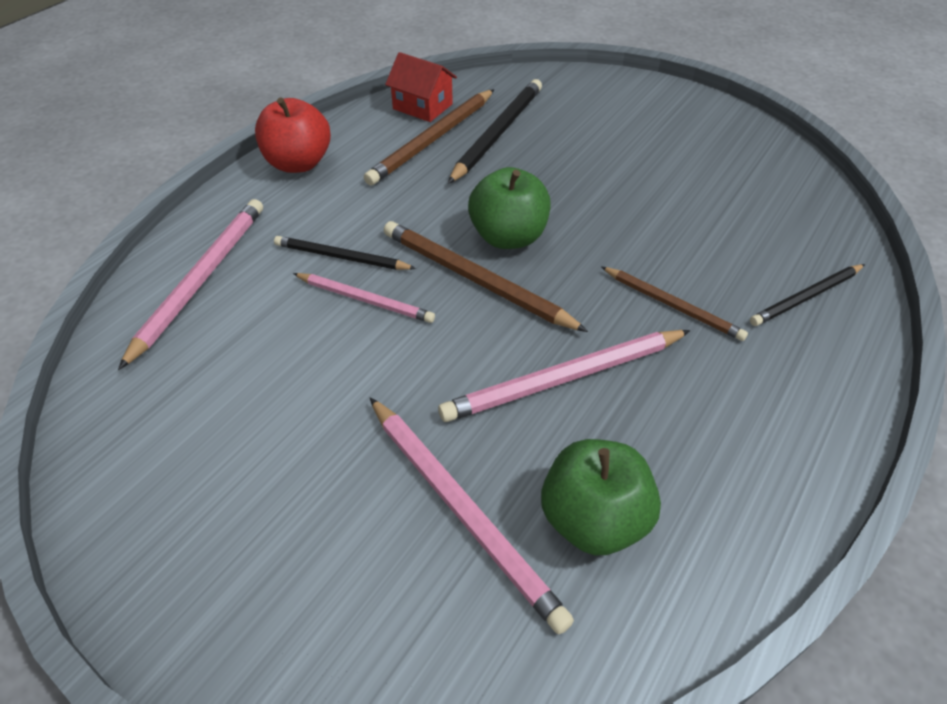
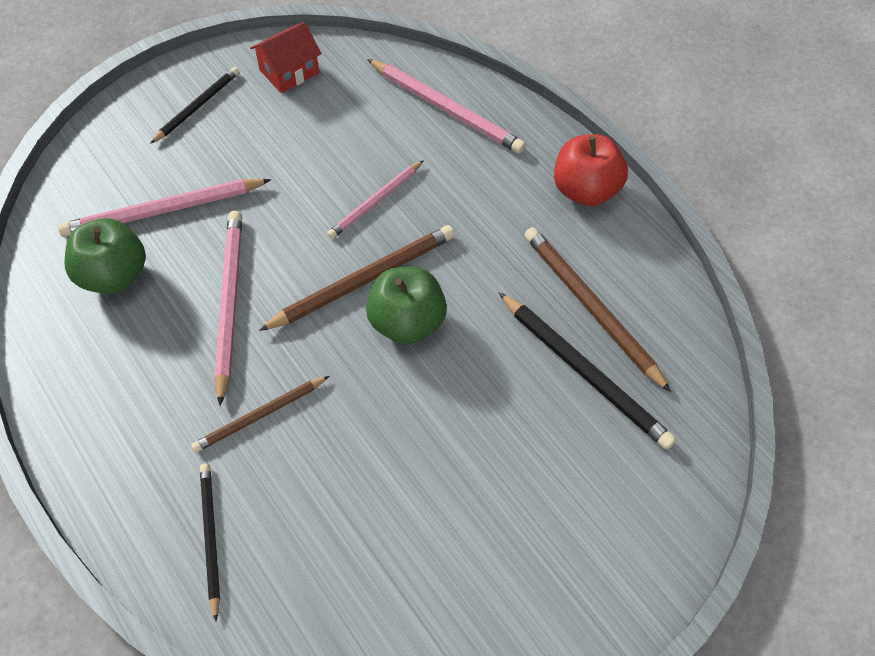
camera: 110 degrees right, 10 degrees up
(341, 257) = (434, 197): black pencil -> black pencil (197, 106)
(422, 106) = (663, 316): red house -> red house (289, 71)

